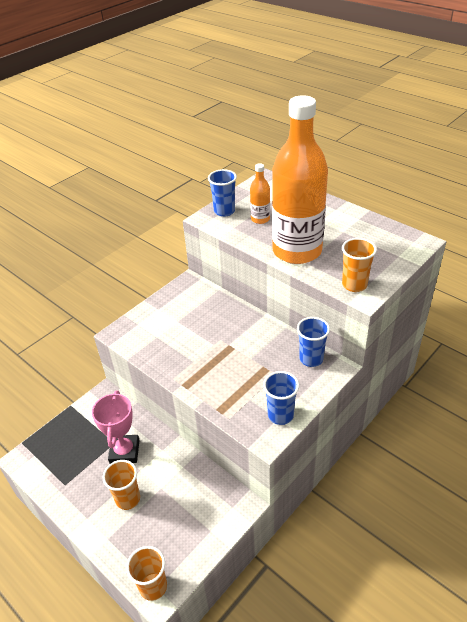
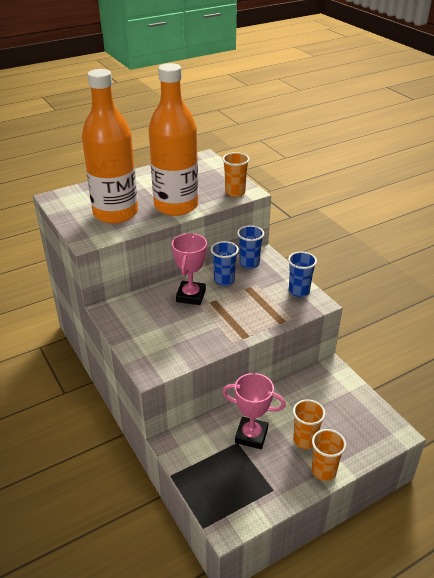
camera: 75 degrees left, 5 degrees down
(153, 586) = (391, 435): orange cup -> orange cup (323, 471)
(224, 211) = (85, 229): blue cup -> blue cup (224, 280)
(232, 329) = (191, 296): none -> pink trophy
(260, 219) = (115, 213): orange bottle -> orange bottle, size x2.40

